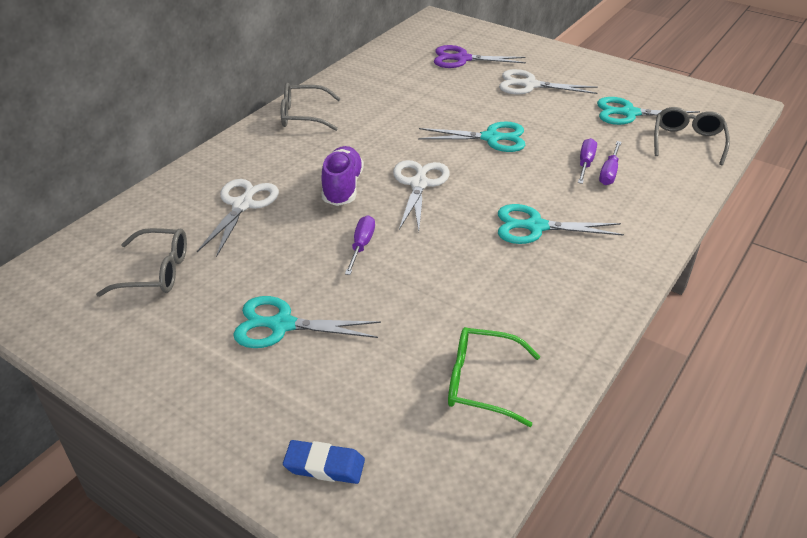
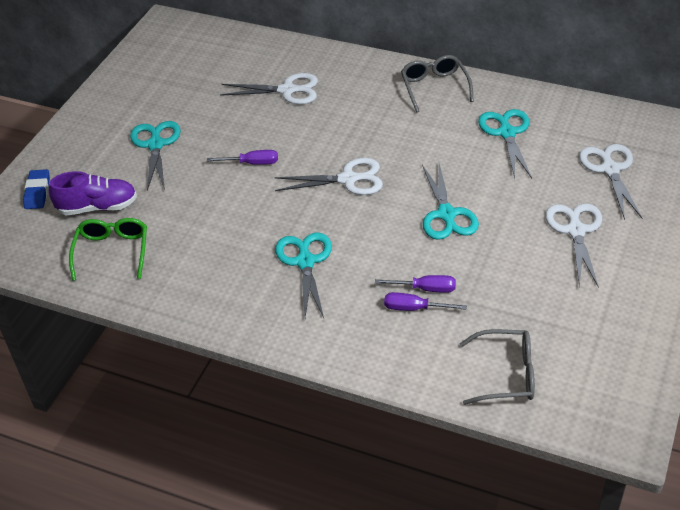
camera: 80 degrees right, 5 degrees up
(155, 272) = (199, 74): grey glasses -> none
(342, 187) = (328, 136): purple shoe -> purple shoe (98, 207)
(462, 59) = (610, 169): purple scissors -> white scissors
(629, 113) = (550, 320): turquoise scissors -> turquoise scissors (506, 133)

